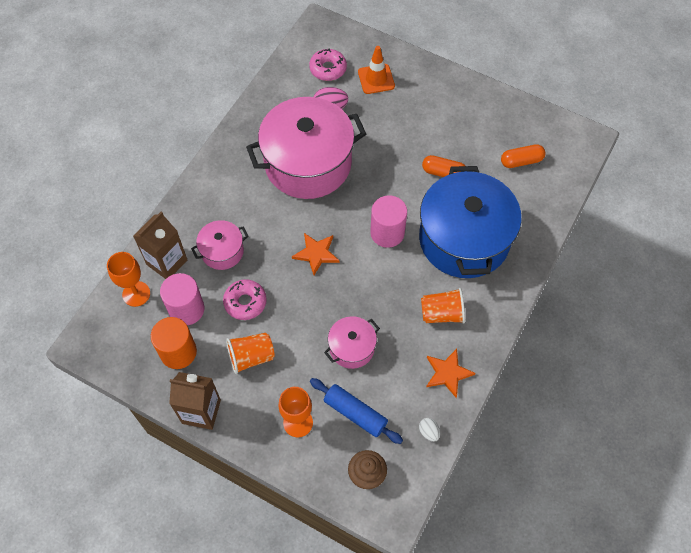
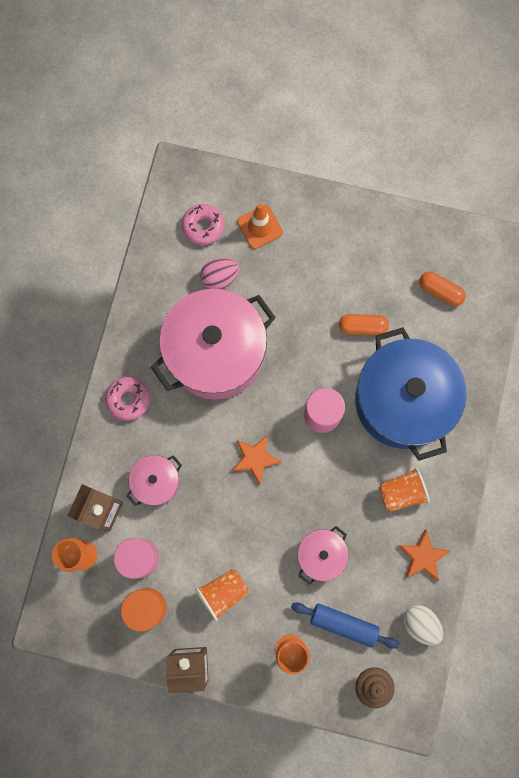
camera: 15 degrees left, 15 degrees up
(245, 302) = (198, 534): pink donut -> pink donut (128, 399)
(429, 432) = (420, 624): white egg -> white egg, size x1.69
(521, 161) = (440, 291): orange capsule -> orange capsule turned 60 degrees clockwise

